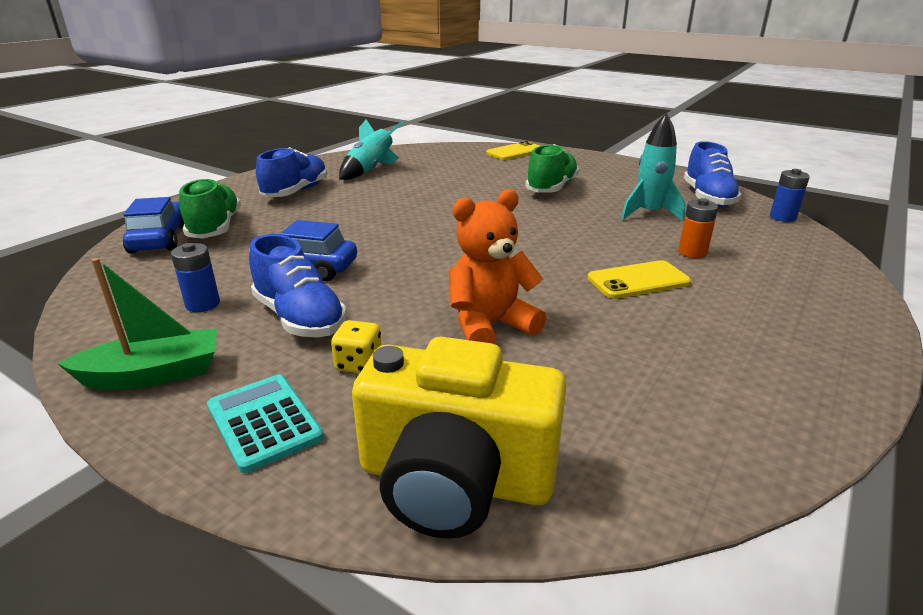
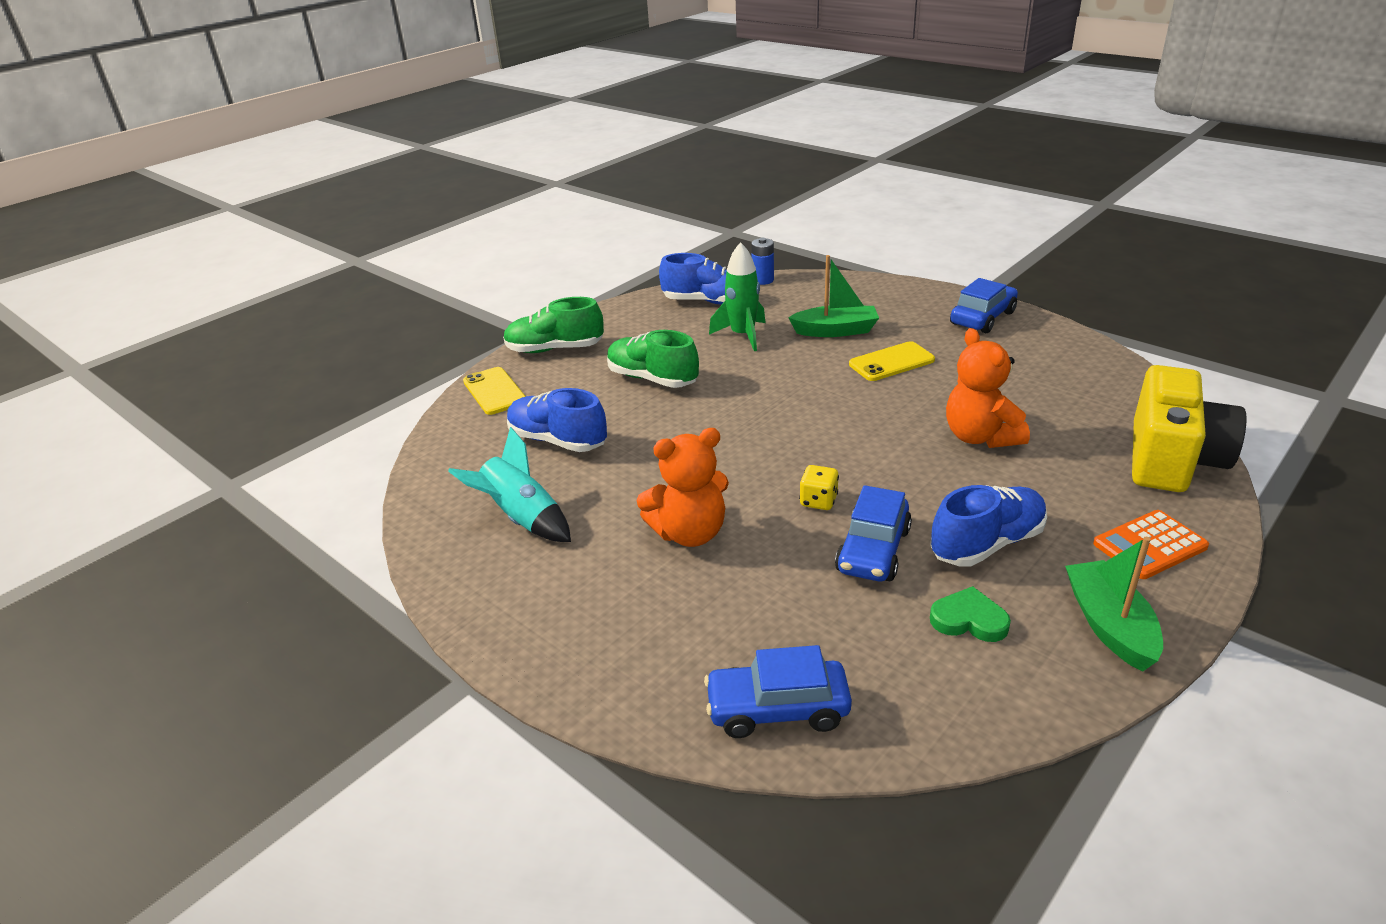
camera: 80 degrees left, 5 degrees up
(203, 304) = (969, 620): blue battery -> green heart
(215, 228) = (740, 654): green shoe -> green shoe (555, 349)
(264, 422) = (1150, 545): turquoise calculator -> orange calculator
(296, 192) = (600, 588): blue shoe -> blue shoe (557, 441)
(345, 209) = (689, 533): none -> orange teddy bear
(359, 364) = (1056, 503): yellow dice -> yellow dice (818, 501)
(638, 280) = (891, 362): yellow phone -> yellow phone turned 75 degrees clockwise
(649, 213) = (743, 335): turquoise rocket -> green rocket
(692, 252) = (836, 331): orange battery -> green boat
(813, 346) = (982, 318): none -> blue car

